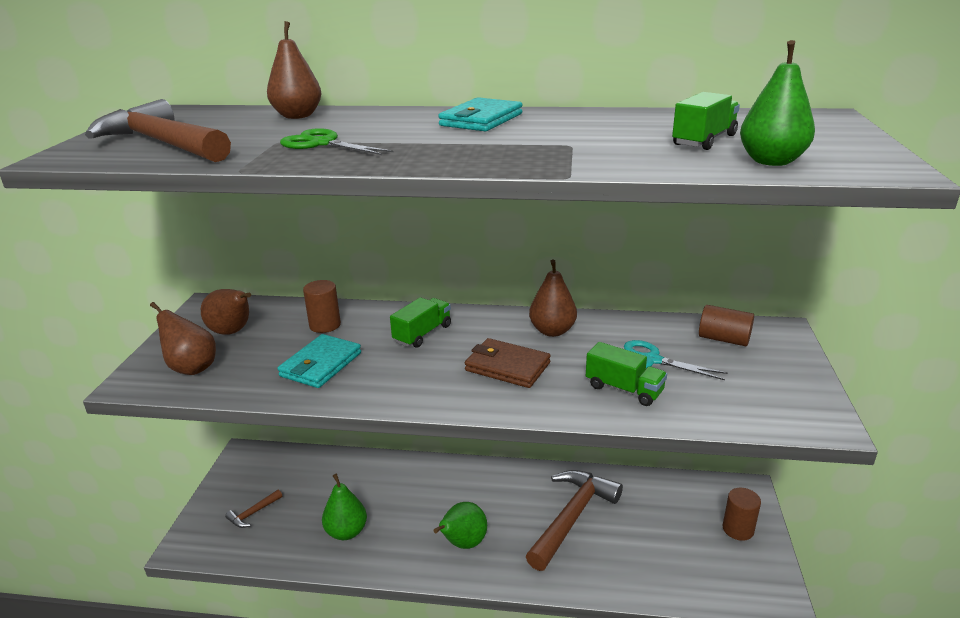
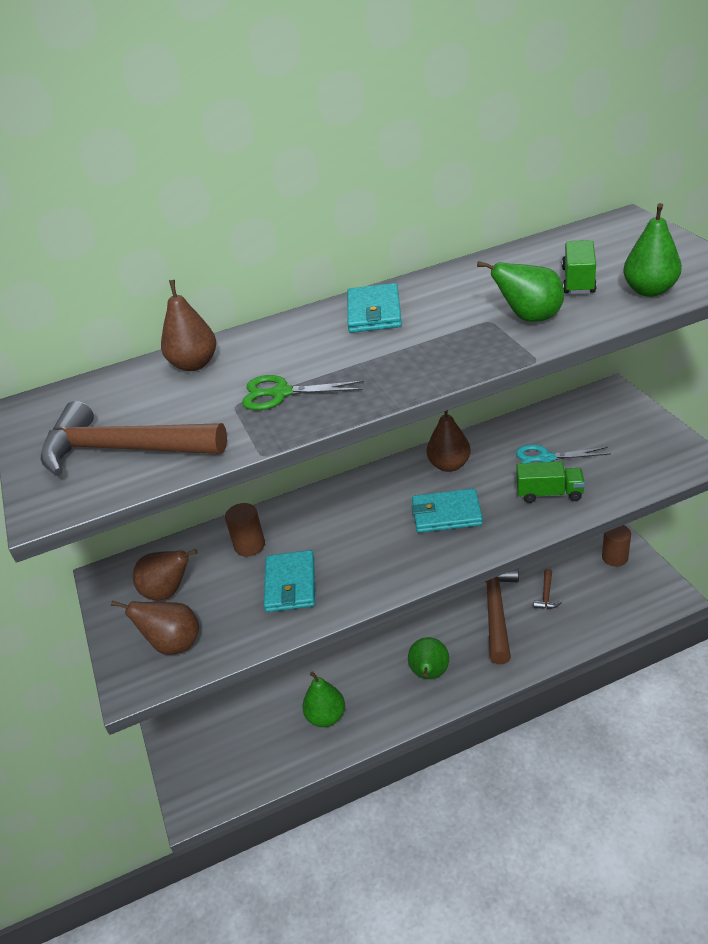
camera: 25 degrees left, 10 degrees up
(253, 513) = (227, 747): brown hammer -> brown hammer (546, 595)
(422, 334) = (346, 515): green truck -> none
(507, 367) = (446, 514): brown wallet -> turquoise wallet
(611, 151) = (529, 318): none -> green pear
(723, 339) = (579, 417): brown cylinder -> none

